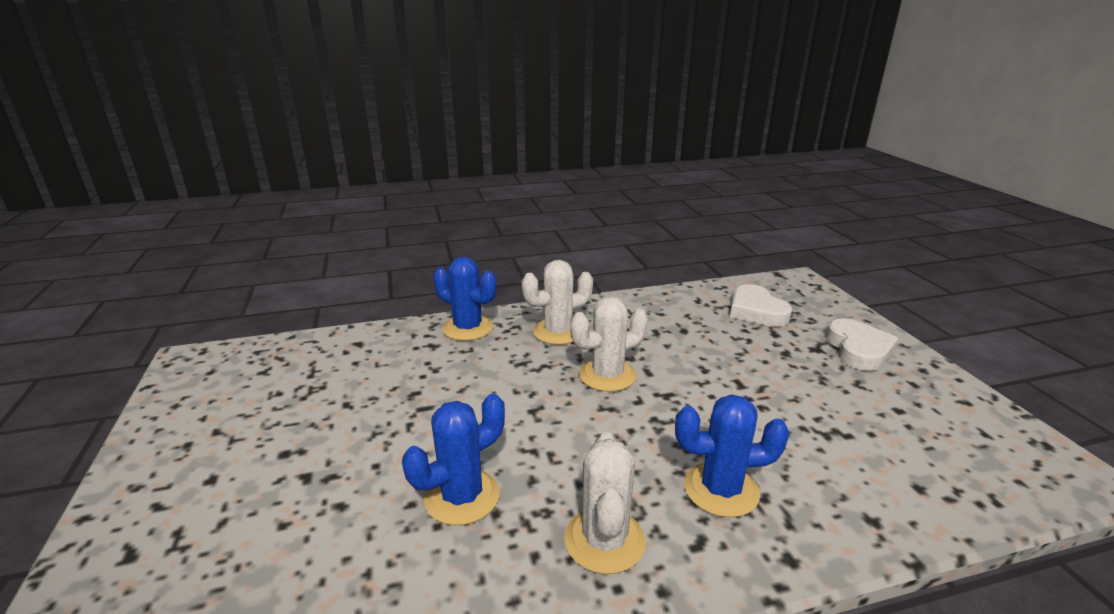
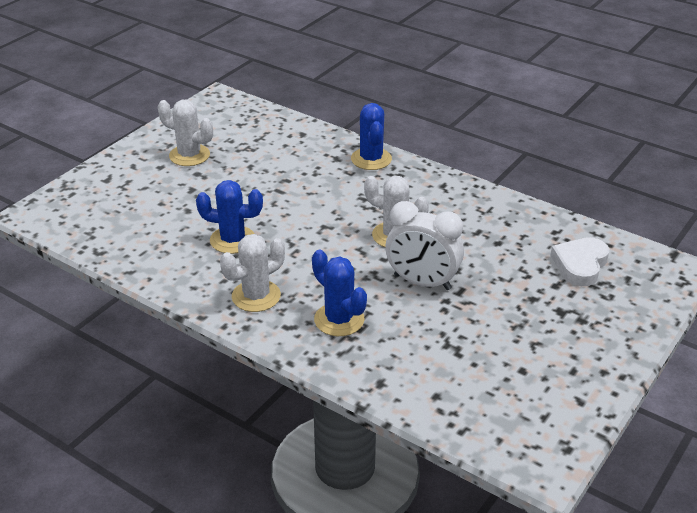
camera: 50 degrees right, 10 degrees up
(558, 332) = (417, 193): white cactus -> white cactus (189, 155)
(704, 397) = (422, 282): none -> white clock
(858, 349) = (590, 332): white heart -> none

